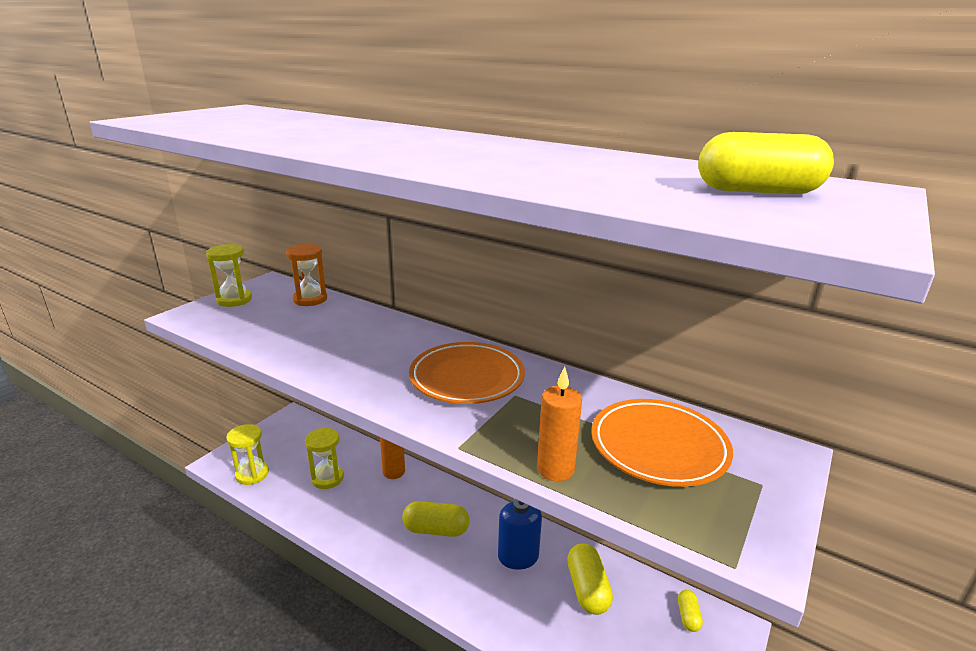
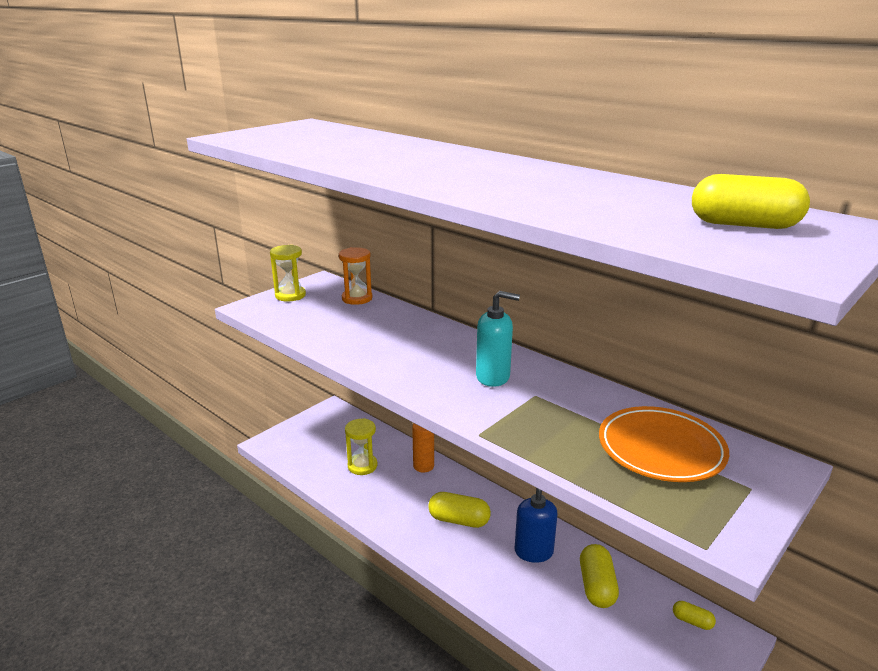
camera: 10 degrees right, 0 degrees up
(252, 474) = (295, 456): yellow hourglass -> none
(467, 377) = (493, 377): orange plate -> turquoise soap dispenser
(555, 469) = (561, 459): orange candle -> none
(688, 616) = (692, 621): yellow capsule -> yellow capsule turned 75 degrees counterclockwise

